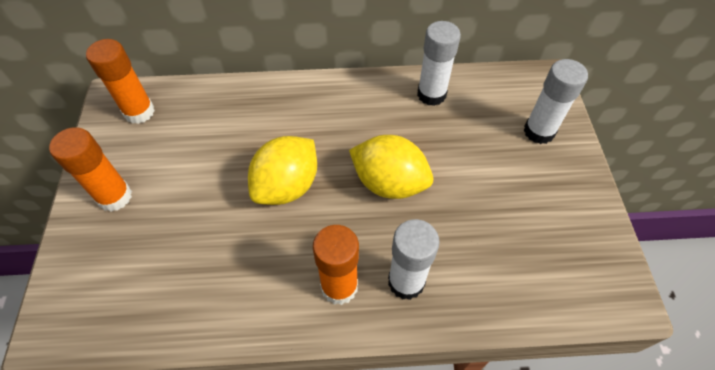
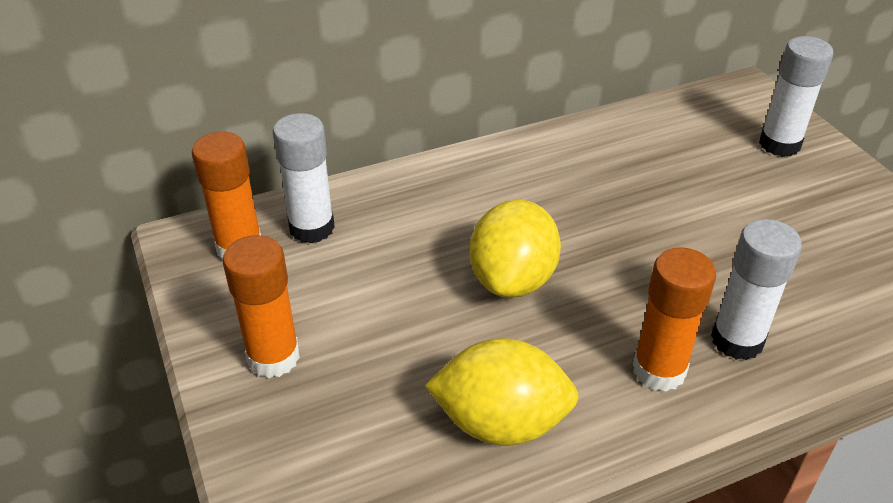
camera: 20 degrees left, 15 degrees down
(389, 183) = (642, 241): yellow lemon -> yellow lemon (501, 423)
(431, 94) = (627, 136): white glue stick -> white glue stick (312, 228)

